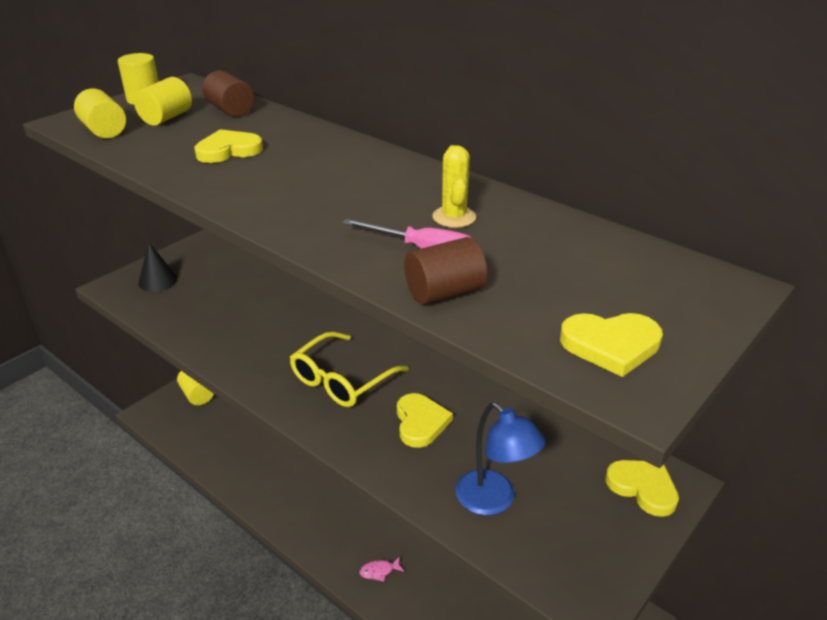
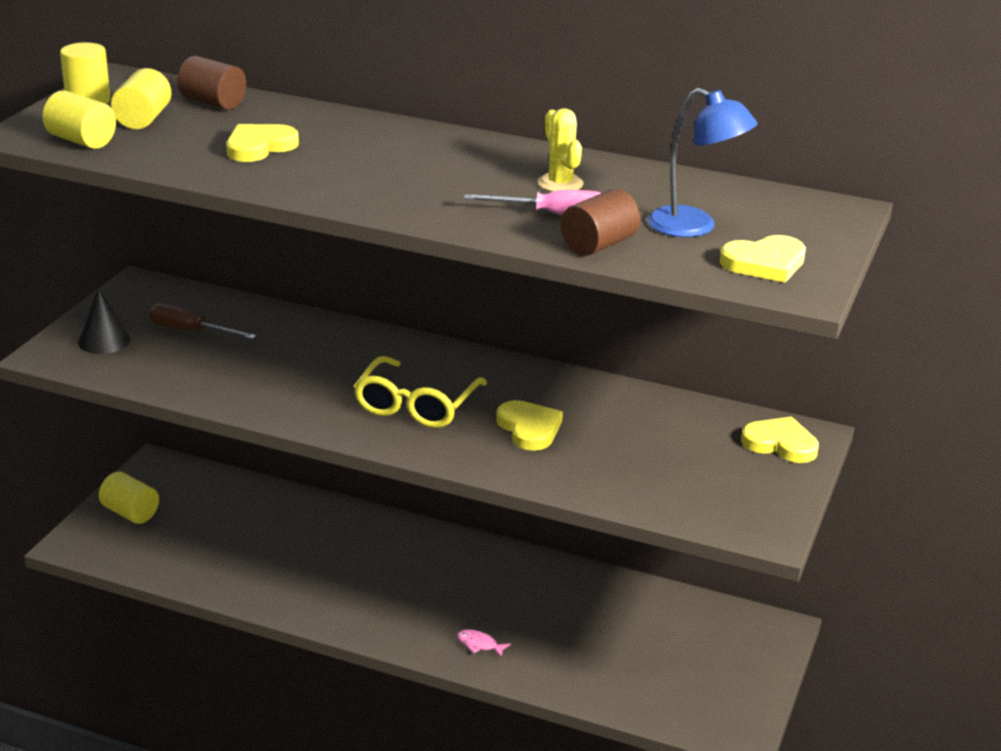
camera: 20 degrees left, 5 degrees down
(220, 282) = (190, 331): none -> brown screwdriver
(379, 571) = (479, 645): pink fish -> pink fish turned 60 degrees clockwise
(494, 501) = (642, 478): blue lamp -> blue lamp (694, 227)

